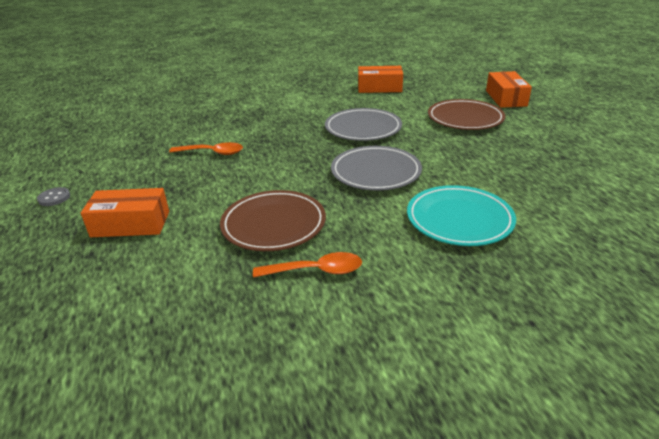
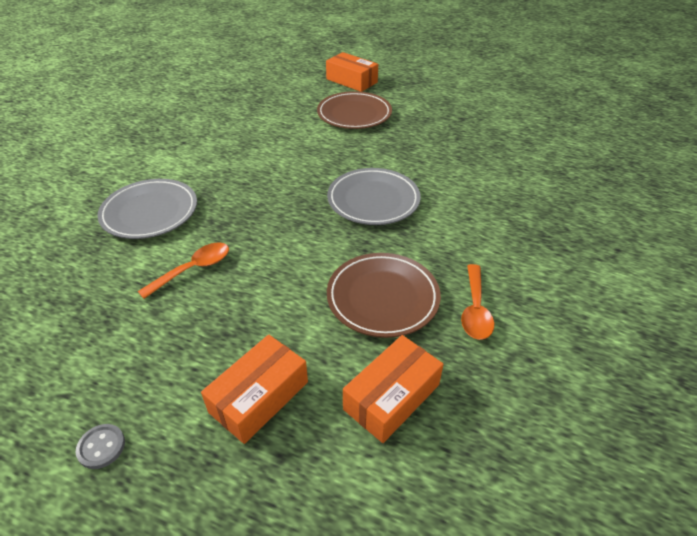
camera: 50 degrees left, 10 degrees up
(316, 271) = (475, 310): orange spoon -> orange spoon turned 150 degrees clockwise
(363, 129) = (292, 163): grey plate -> grey plate (150, 212)
(379, 88) = (233, 112): orange box -> orange box (391, 397)
(459, 220) = (485, 205): turquoise plate -> none

